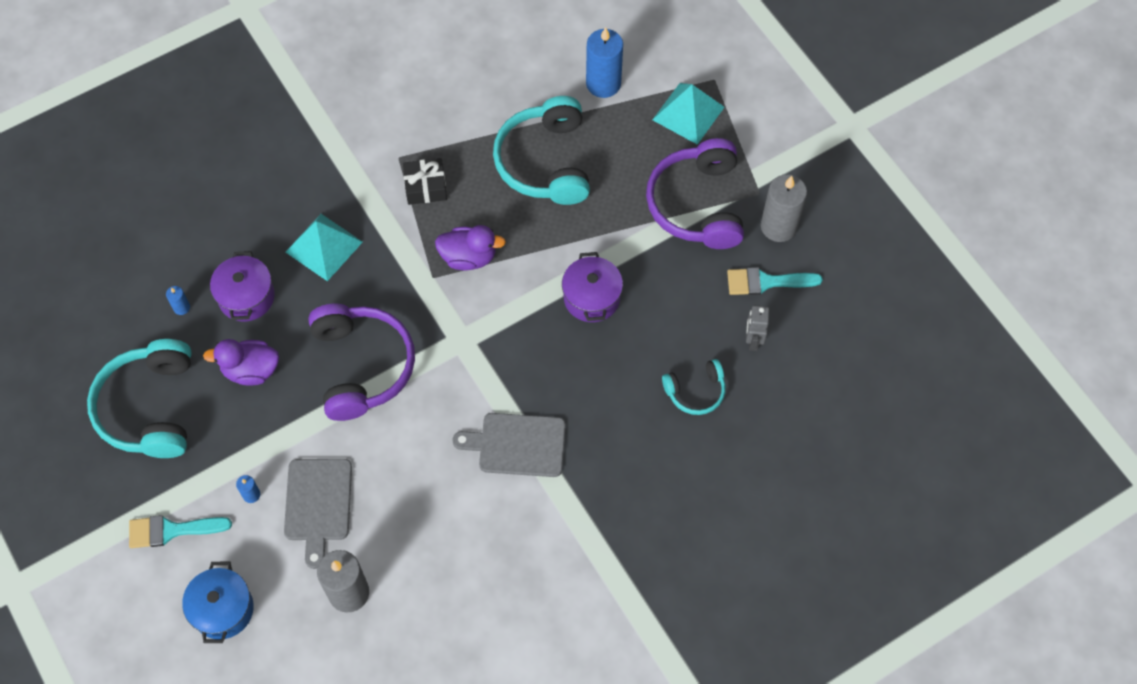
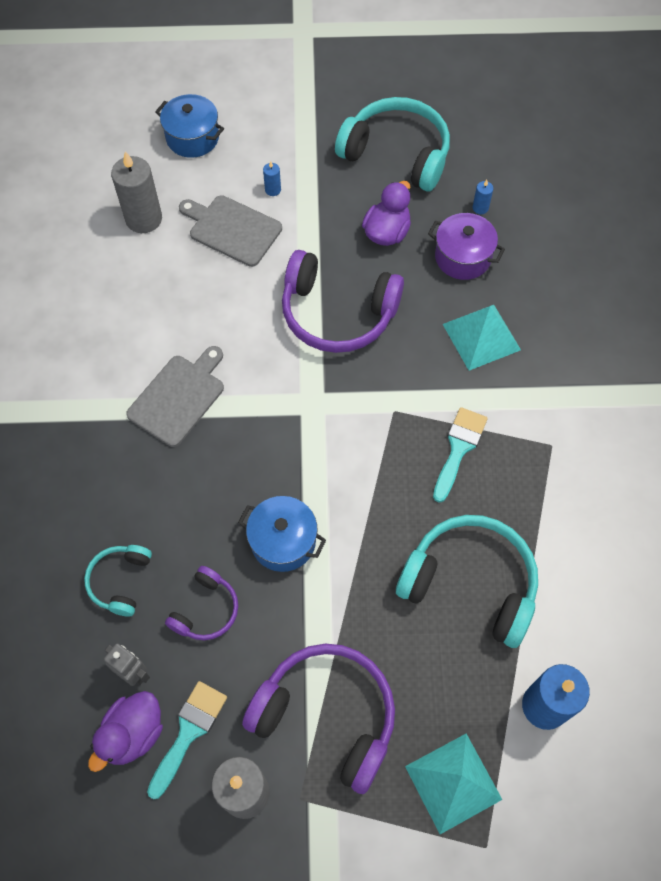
camera: 120 degrees right, 0 degrees up
(171, 530) = (279, 130): turquoise brush -> turquoise brush (459, 448)
(425, 187) = (502, 453): black gift -> none
(469, 257) = (397, 452): purple duck -> purple duck (133, 734)
(591, 298) = (283, 541): purple pot -> blue pot
(677, 320) = (206, 610): none -> purple headphones

